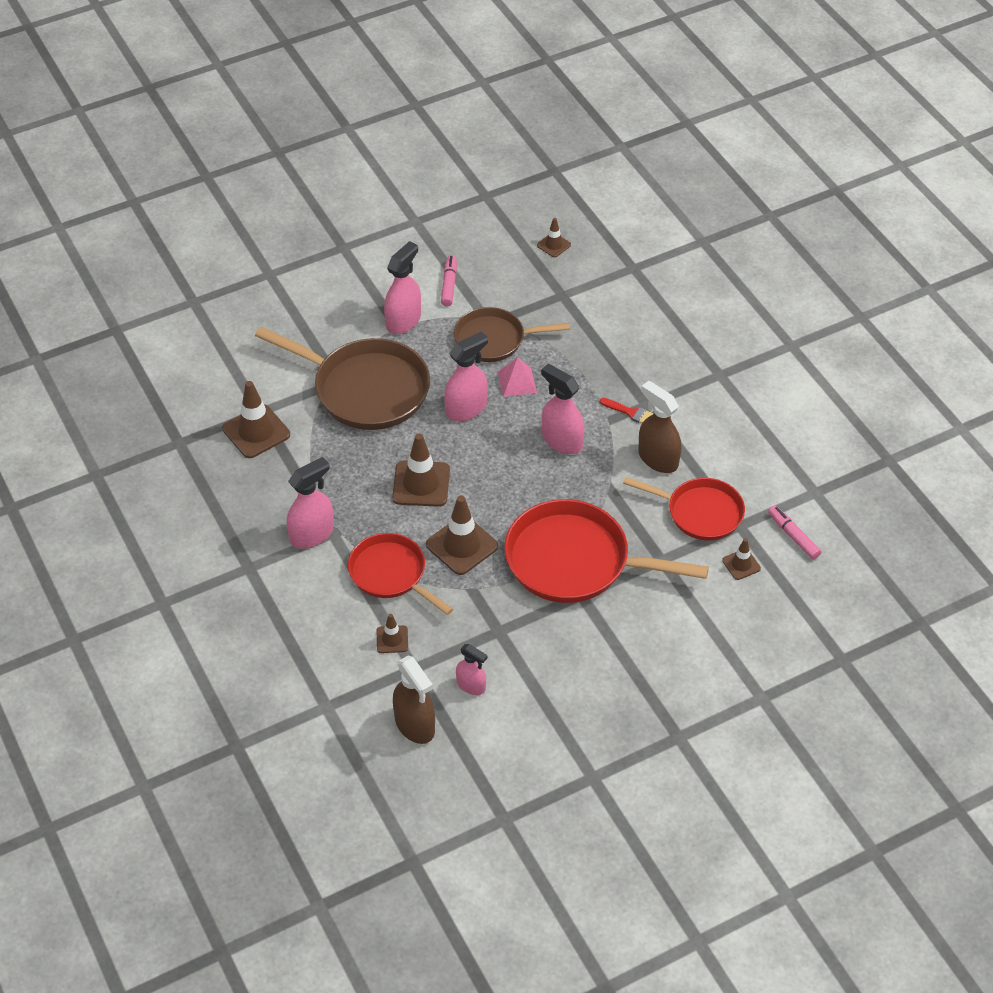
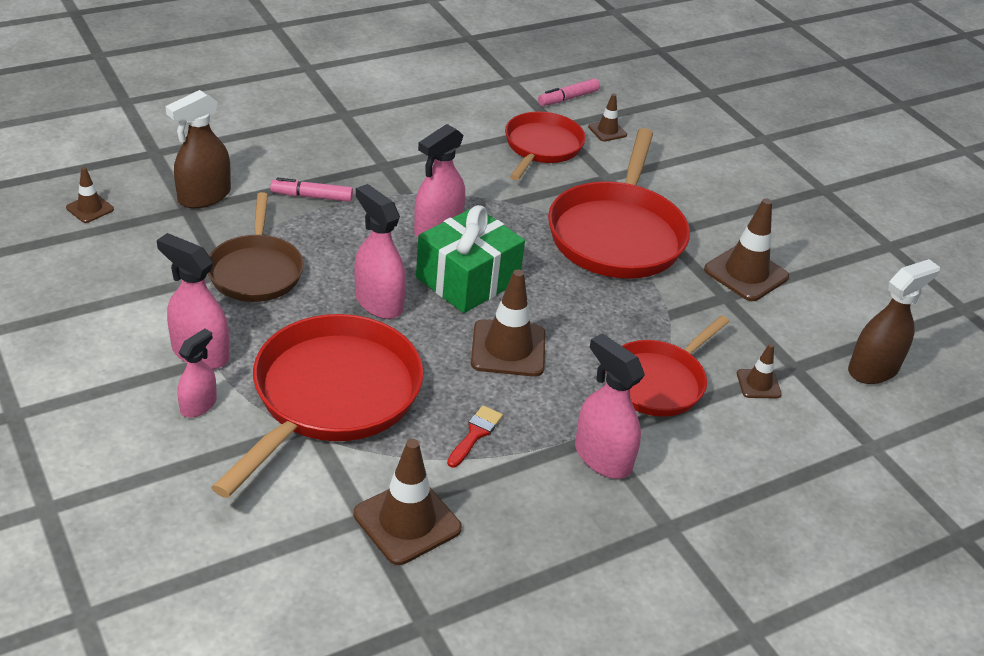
camera: 95 degrees left, 10 degrees down
(365, 389) = (331, 397): brown pan -> red pan
(449, 285) = (138, 305): pink marker -> pink marker (312, 197)
(462, 545) = (605, 318): brown traffic cone -> brown traffic cone (746, 273)
(471, 685) = (806, 322): pink spray bottle -> pink spray bottle (198, 405)
(499, 460) = (467, 280): none -> green gift
(517, 382) = (336, 256): pink pyramid -> none
(631, 413) = (396, 176): red brush -> red brush (475, 434)
(658, 459) = (467, 165): brown spray bottle -> brown spray bottle (204, 196)

